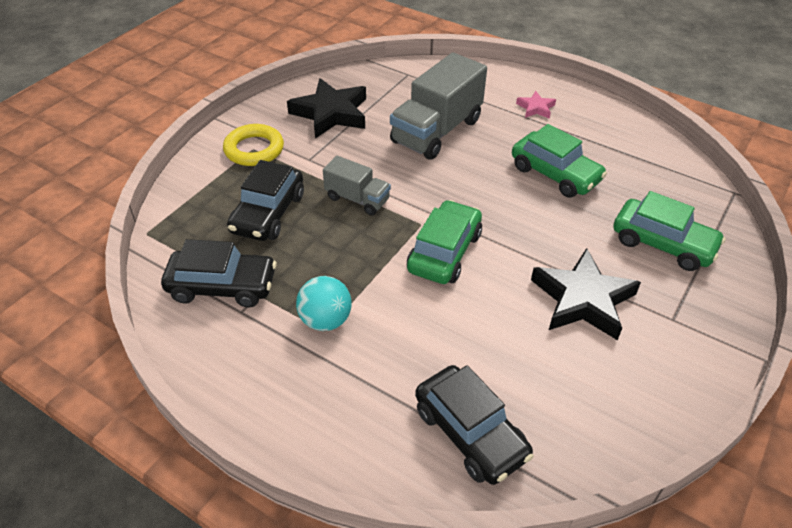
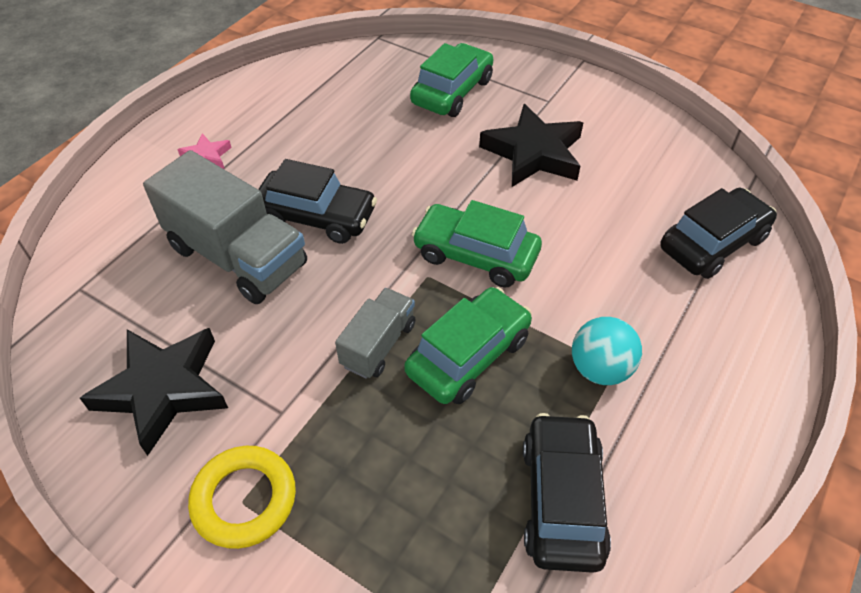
camera: 90 degrees left, 5 degrees up
(268, 213) = (407, 457): black car -> black car (317, 216)
(555, 174) = (340, 153): green car -> green car (468, 355)

